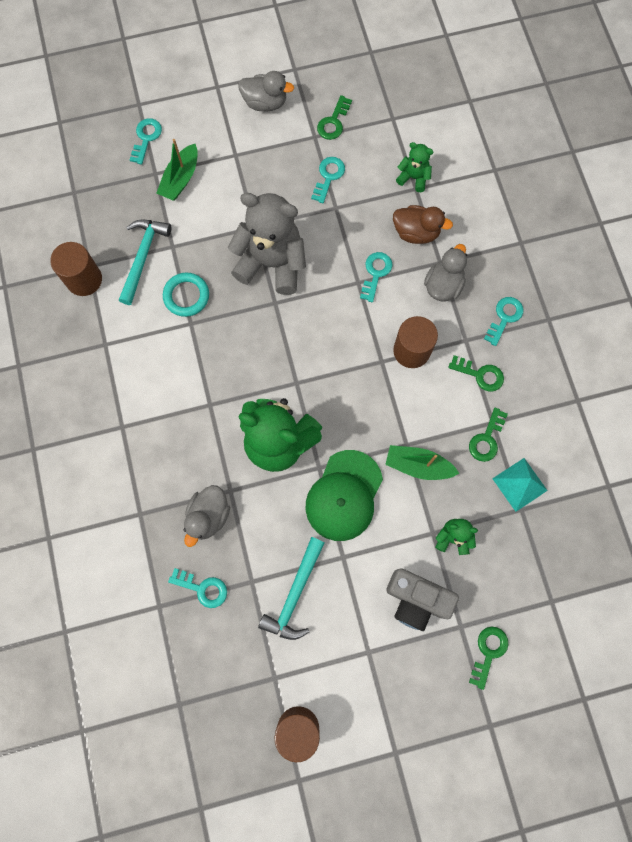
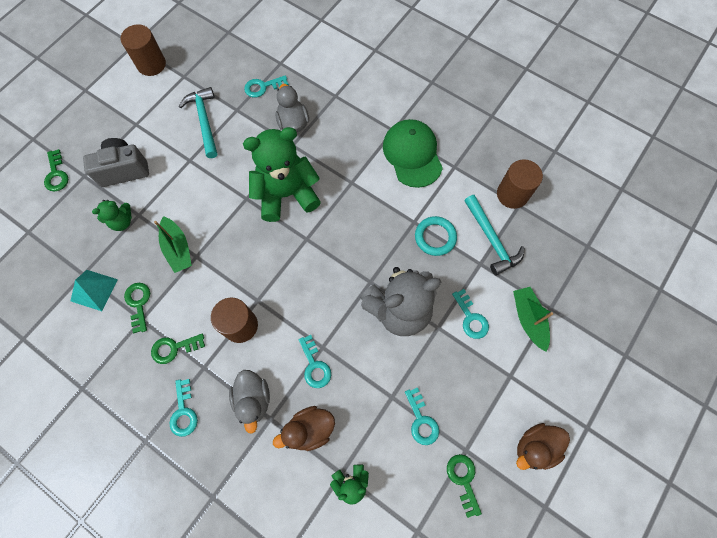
camera: 140 degrees right, 5 degrees down
(146, 138) = (588, 331): turquoise key -> turquoise key (471, 318)
(265, 103) = (535, 447): grey duck -> brown duck
(344, 495) = (216, 194): green cap -> green cap (412, 154)
(418, 465) = (178, 249): green boat -> green boat turned 90 degrees clockwise

